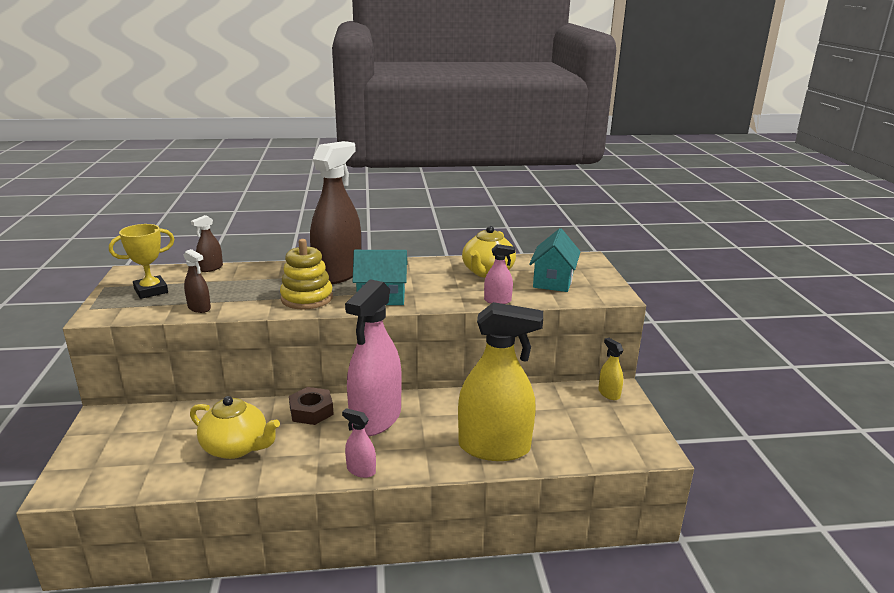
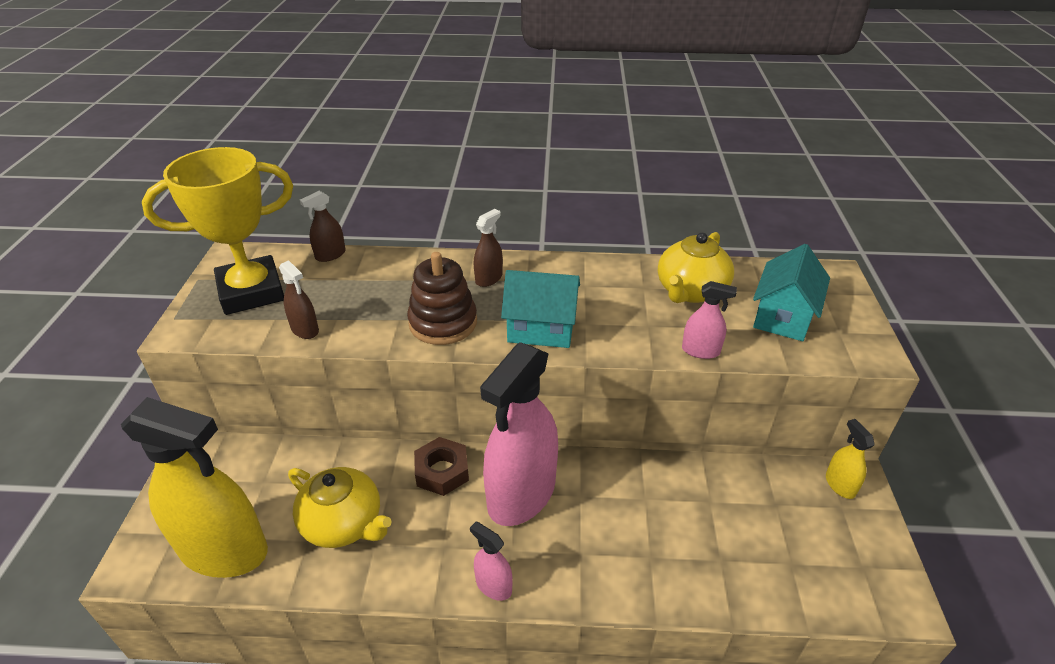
camera: 10 degrees right, 15 degrees up
(151, 291) = (251, 292): yellow trophy -> yellow trophy, size x1.66
(307, 298) = (443, 323): yellow stacking toy -> brown stacking toy
(338, 274) = (489, 278): brown spray bottle -> brown spray bottle, size x0.42
(494, 447) = (672, 567): yellow spray bottle -> yellow spray bottle (224, 550)

